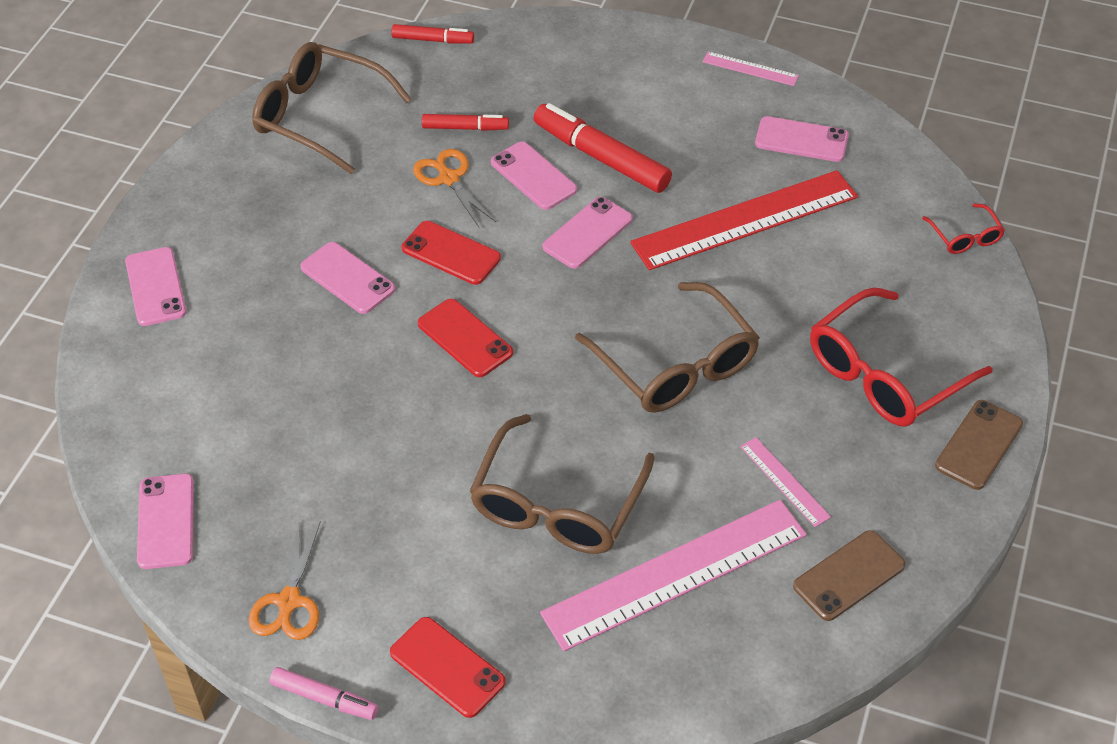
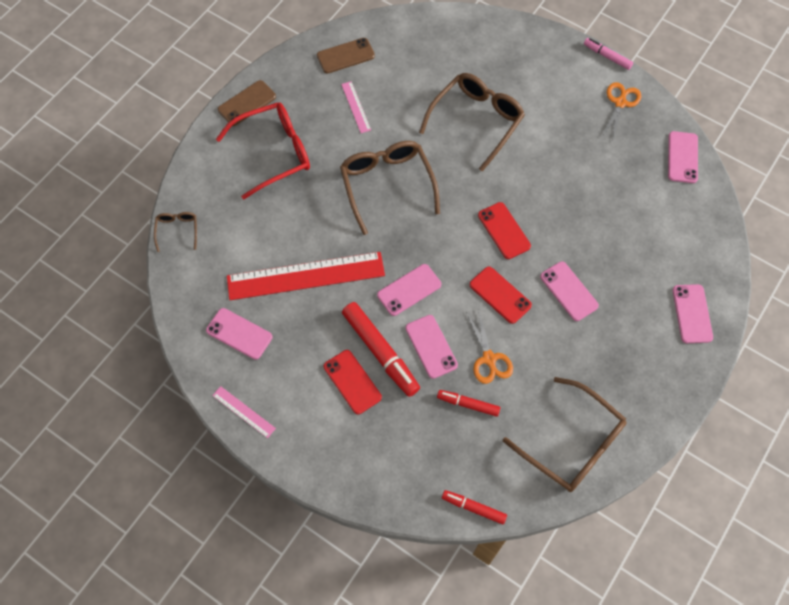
camera: 165 degrees left, 15 degrees up
(447, 667) = (548, 57): red phone -> red phone (352, 382)
(675, 574) = (428, 74): pink ruler -> none
(965, 237) = (177, 230): red glasses -> brown glasses

